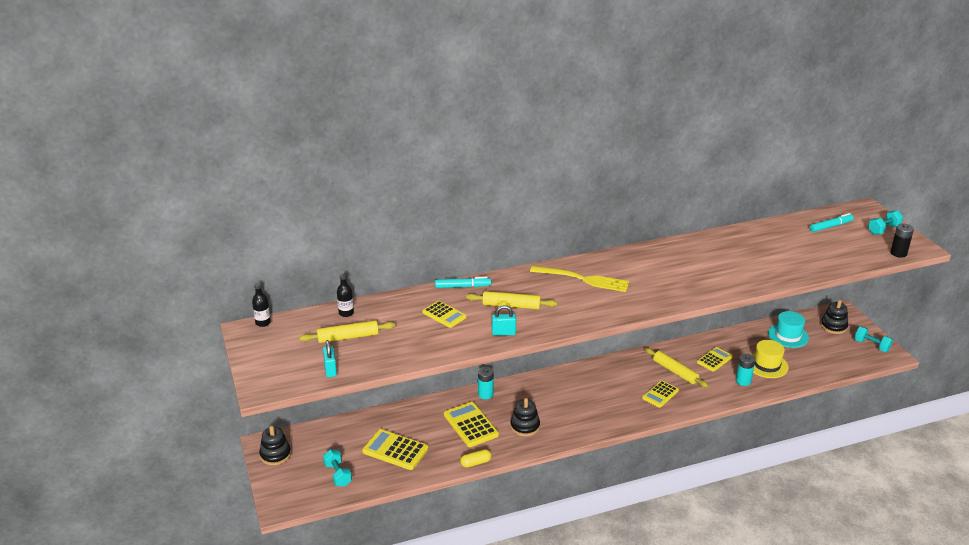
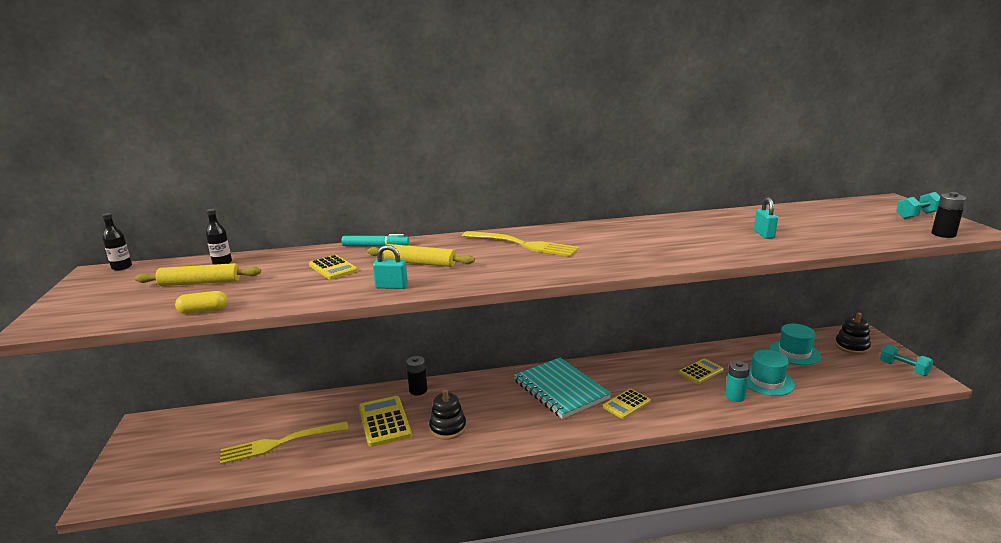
camera: 10 degrees right, 10 degrees down
(275, 455) = (144, 437): black stacking toy -> none
(330, 370) = (143, 312): turquoise padlock -> turquoise padlock (764, 234)
(338, 475) = (195, 466): turquoise dumbbell -> none
(395, 450) = (281, 443): yellow calculator -> yellow fork
(476, 463) = (367, 466): yellow capsule -> yellow capsule (203, 311)
(485, 394) = (418, 390): turquoise battery -> black battery
(604, 385) = (560, 389): none -> turquoise notebook
(675, 371) = (650, 381): yellow rolling pin -> none
(767, 365) = (766, 381): yellow hat -> turquoise hat
(831, 226) = (846, 212): turquoise marker -> none

